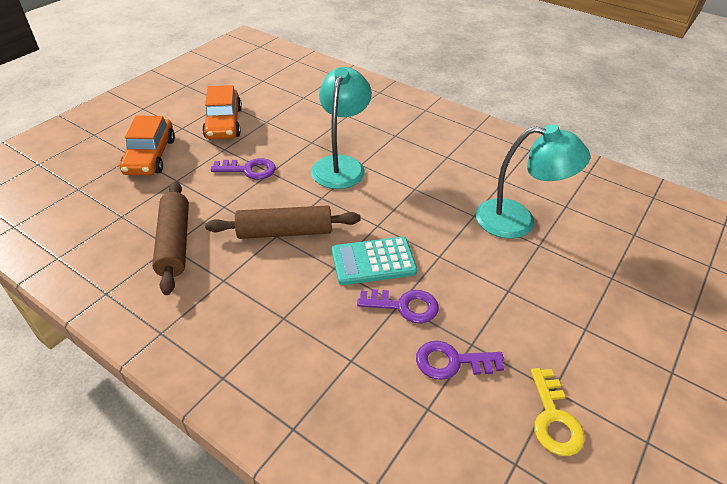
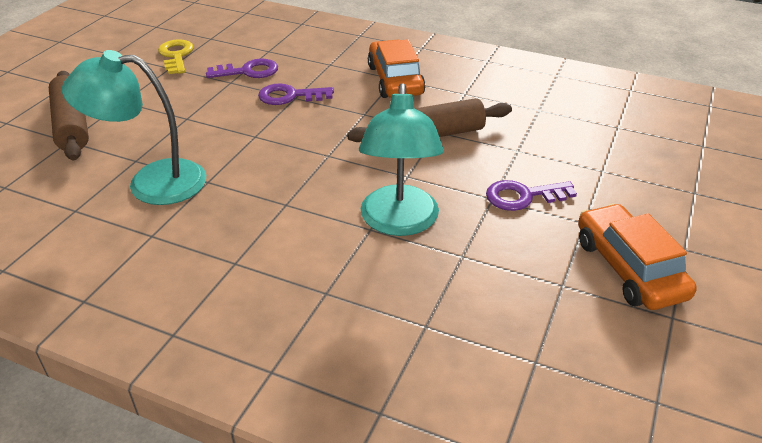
camera: 170 degrees right, 5 degrees down
(150, 156) = (672, 195): orange car -> orange car (395, 80)
(175, 243) = (536, 112): brown rolling pin -> brown rolling pin (72, 125)
(373, 261) = (325, 123): turquoise calculator -> none

